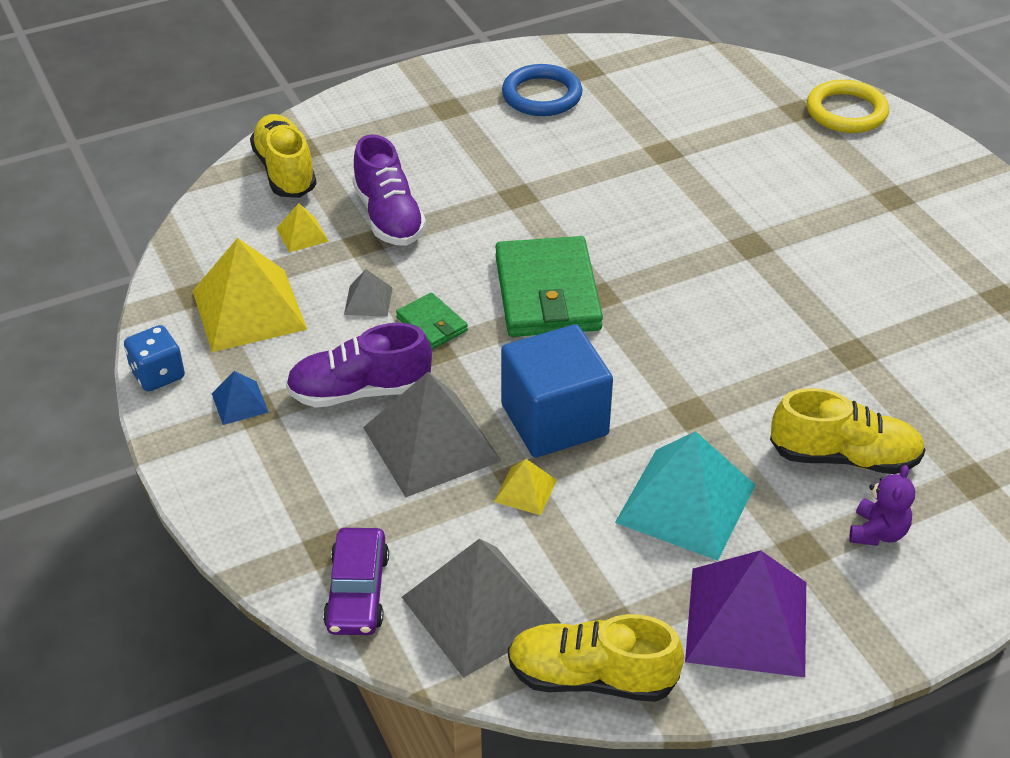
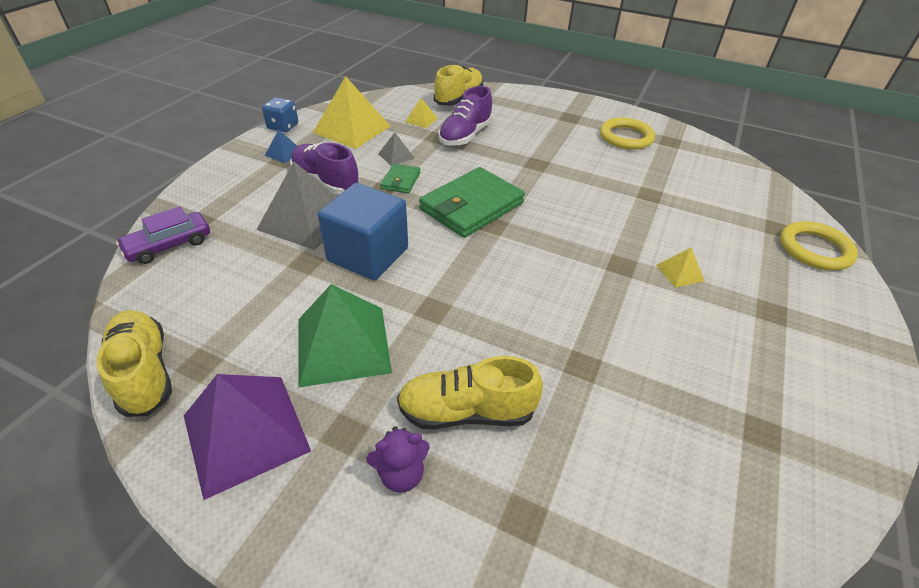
camera: 50 degrees right, 0 degrees up
(480, 609) = (181, 296): grey pyramid -> none
(525, 490) = (297, 269): yellow pyramid -> yellow pyramid (679, 272)
(542, 95) = (626, 137): blue ring -> yellow ring
(685, 503) = (343, 344): turquoise pyramid -> green pyramid
(844, 457) = (466, 411): yellow shoe -> yellow shoe turned 120 degrees clockwise

